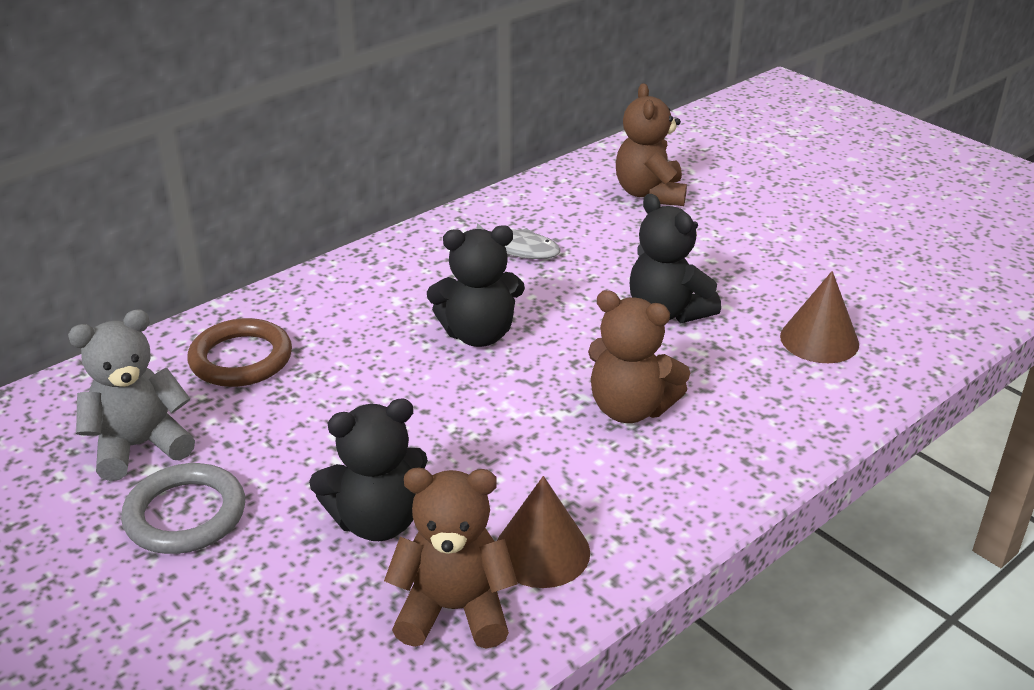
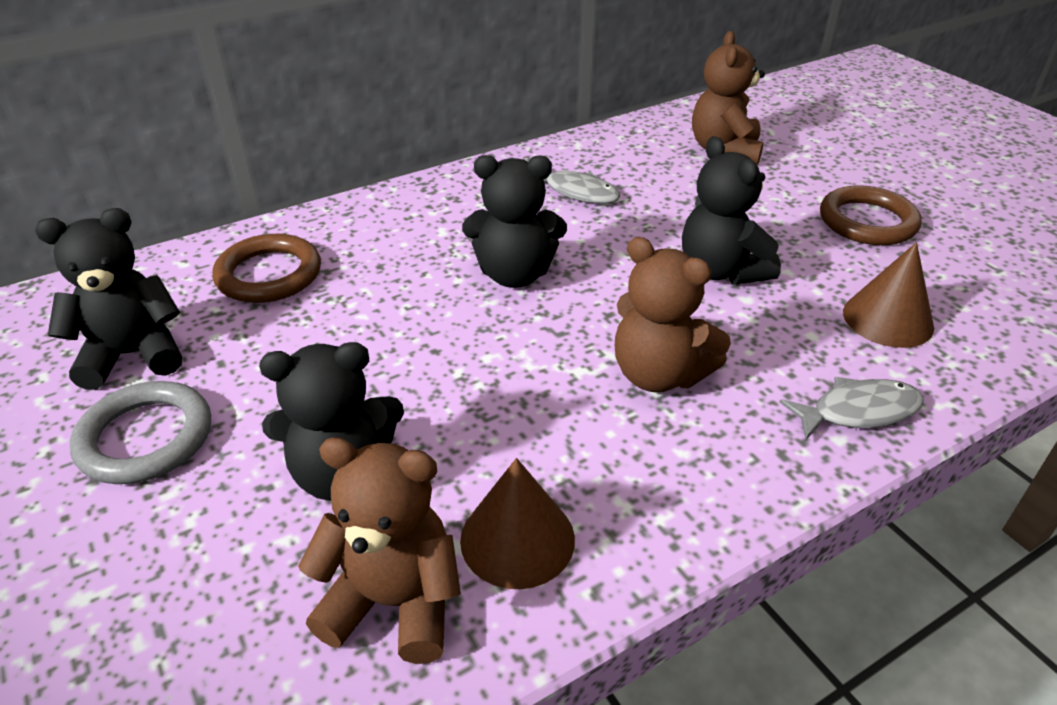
camera: 10 degrees right, 5 degrees up
(139, 446) = (133, 355): grey teddy bear -> black teddy bear
(792, 253) = (867, 222): none -> brown ring
(803, 419) = (858, 411): none -> grey fish

